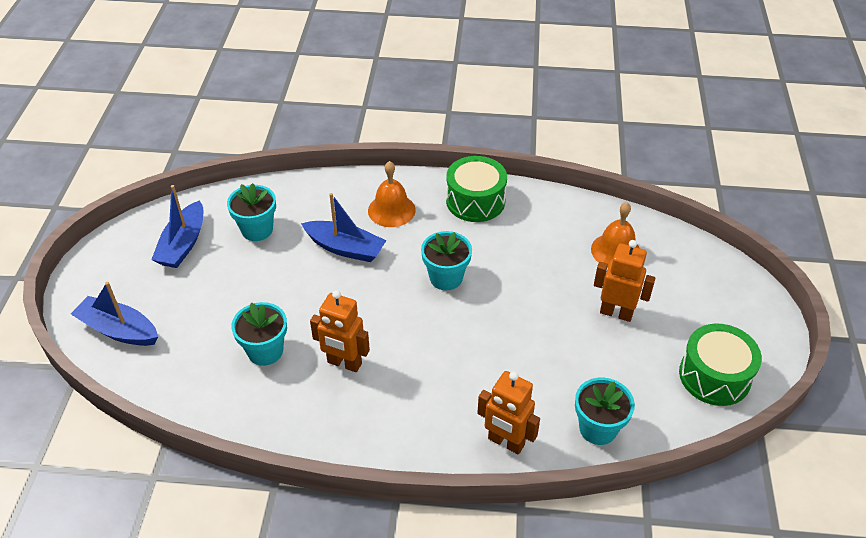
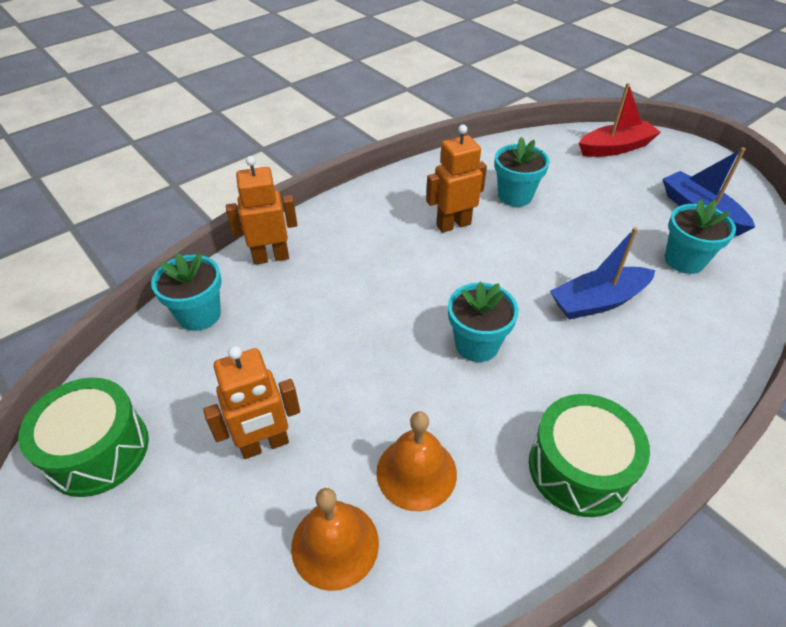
camera: 135 degrees right, 0 degrees up
(118, 330) = (615, 148): blue boat -> red boat
(391, 210) = (631, 374): orange bell -> orange bell (416, 472)

